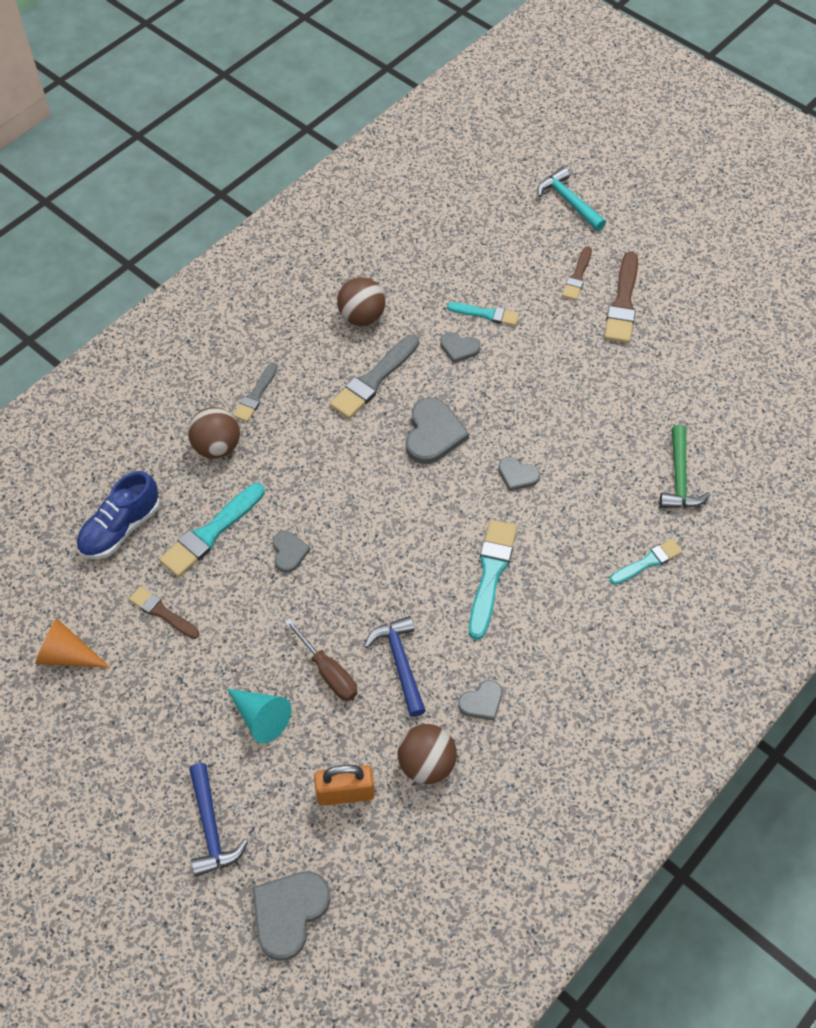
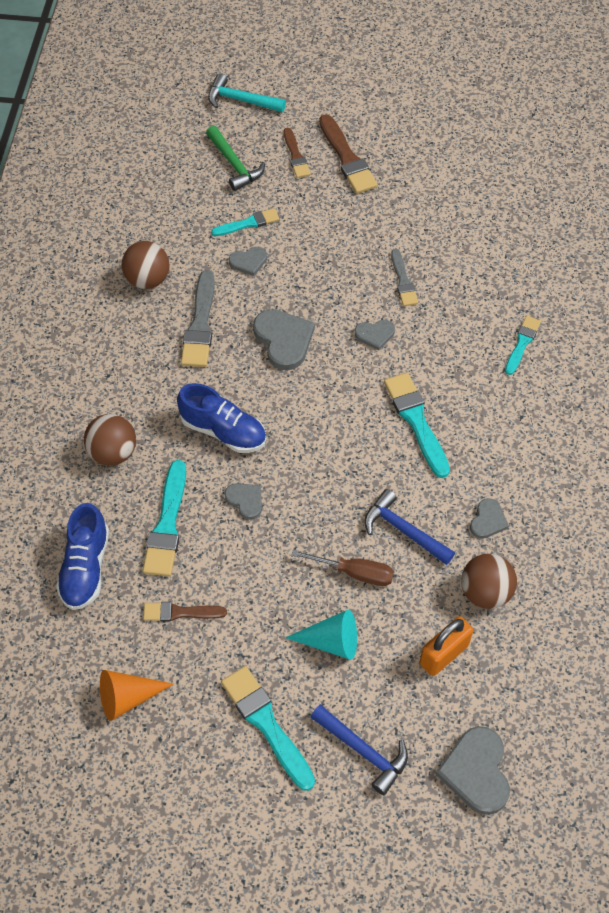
camera: 35 degrees left, 0 degrees up
(153, 750) = (266, 724): none -> turquoise brush
(256, 395) = (111, 392): grey brush -> grey brush (403, 281)
(319, 482) = (223, 431): none -> blue shoe
(679, 478) = (494, 268): green hammer -> green hammer (234, 164)

